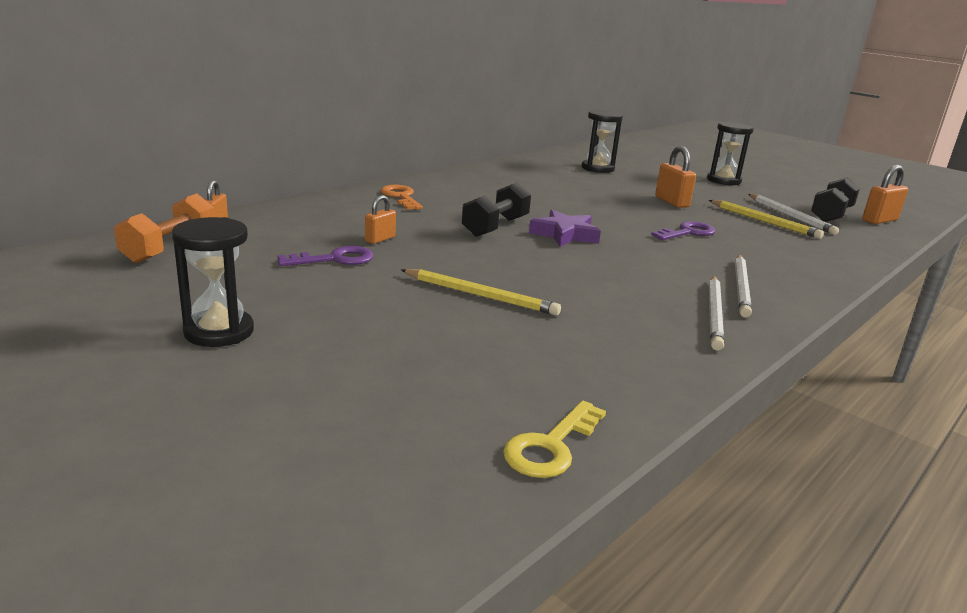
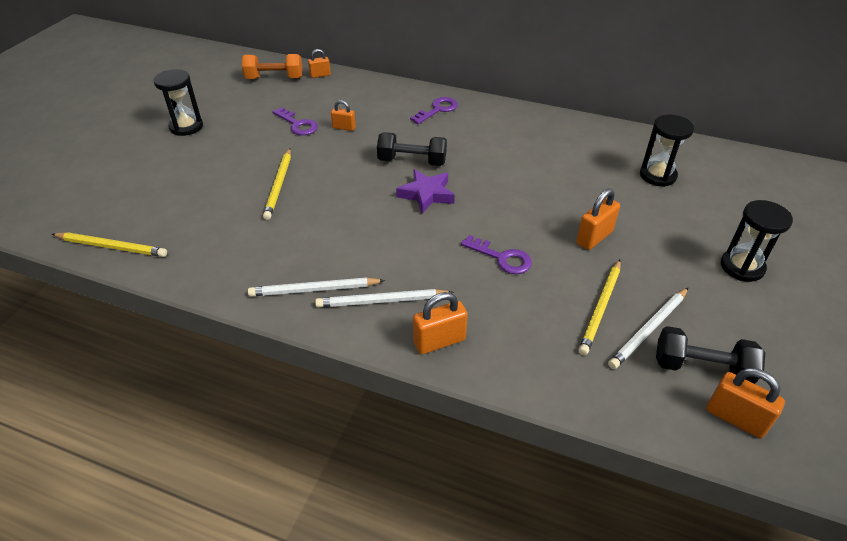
camera: 70 degrees right, 20 degrees up
(401, 197) = (438, 110): orange key -> purple key
(551, 446) = (112, 246): yellow key -> yellow pencil
(804, 278) = (439, 341): none -> orange padlock

